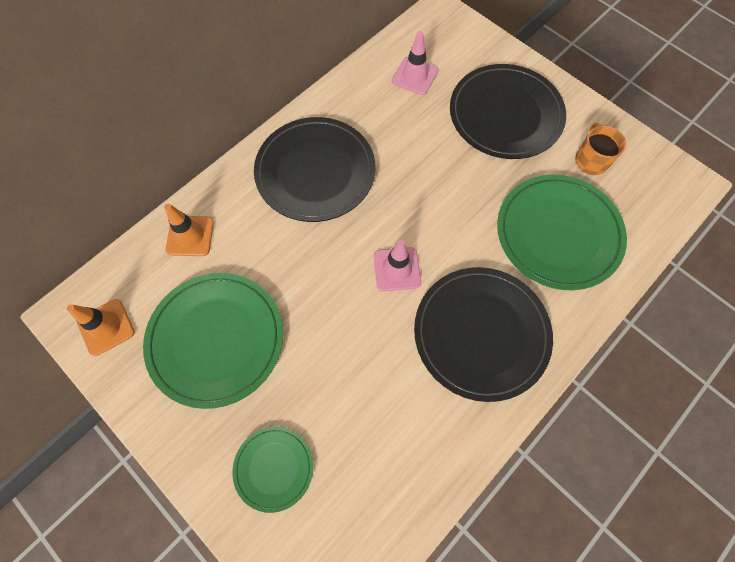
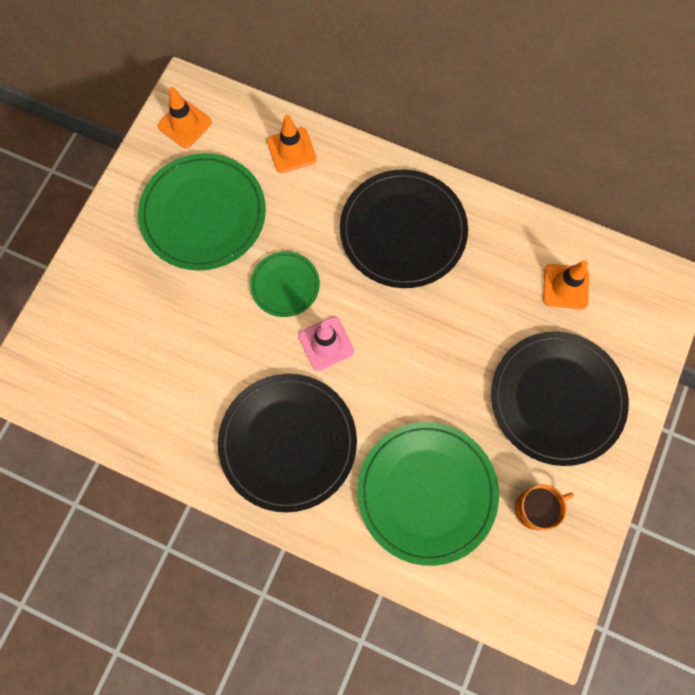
camera: 70 degrees right, 5 degrees up
(273, 468) = (111, 304): green plate -> green plate (285, 285)
(415, 76) = (565, 287): pink traffic cone -> orange traffic cone

